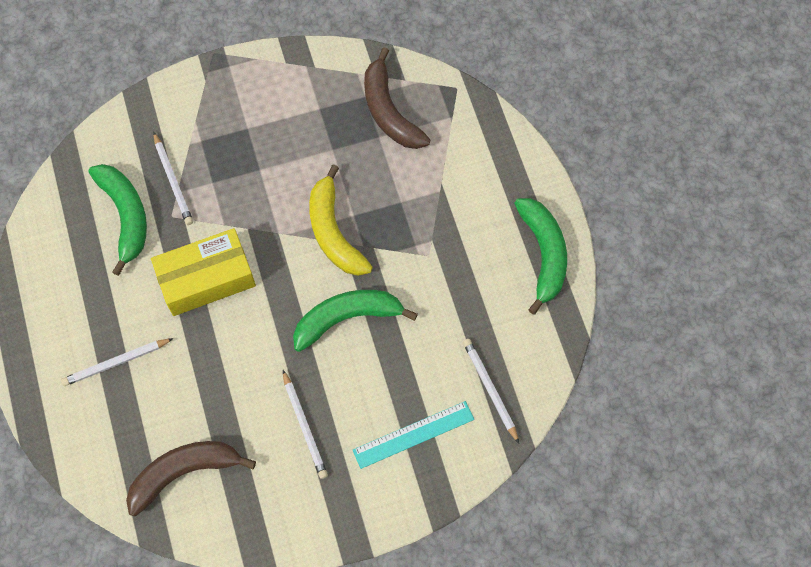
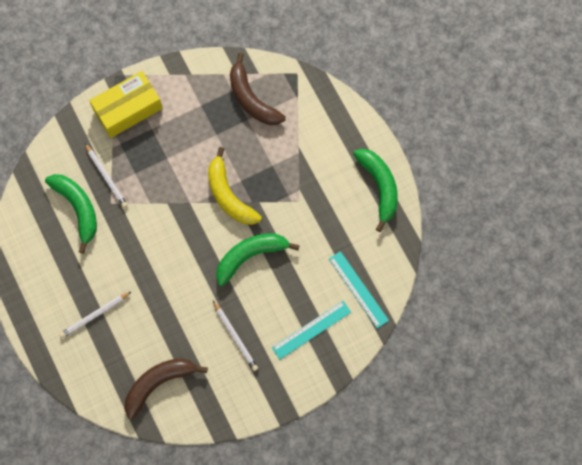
camera: 10 degrees left, 5 degrees up
(206, 279) = (145, 244): yellow box -> yellow box (128, 109)
(490, 389) = (358, 289): white pencil -> turquoise ruler

